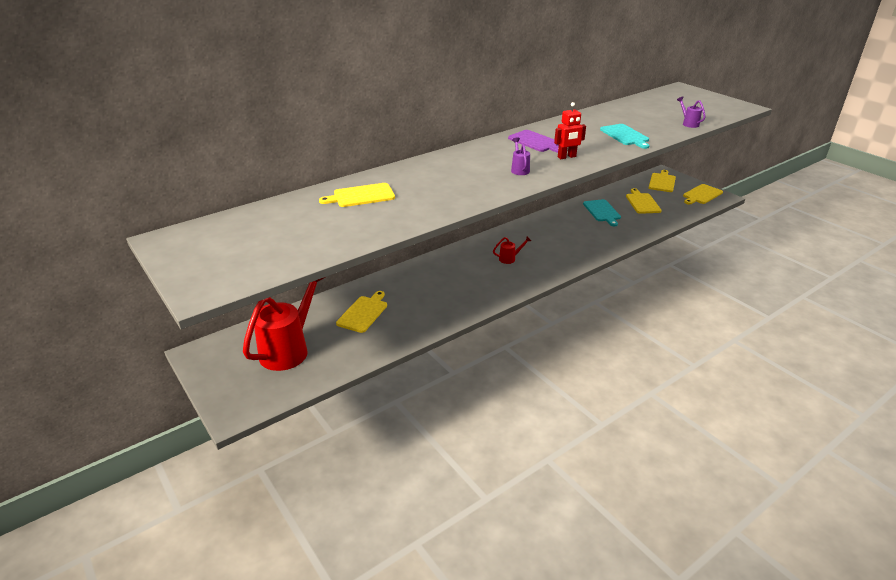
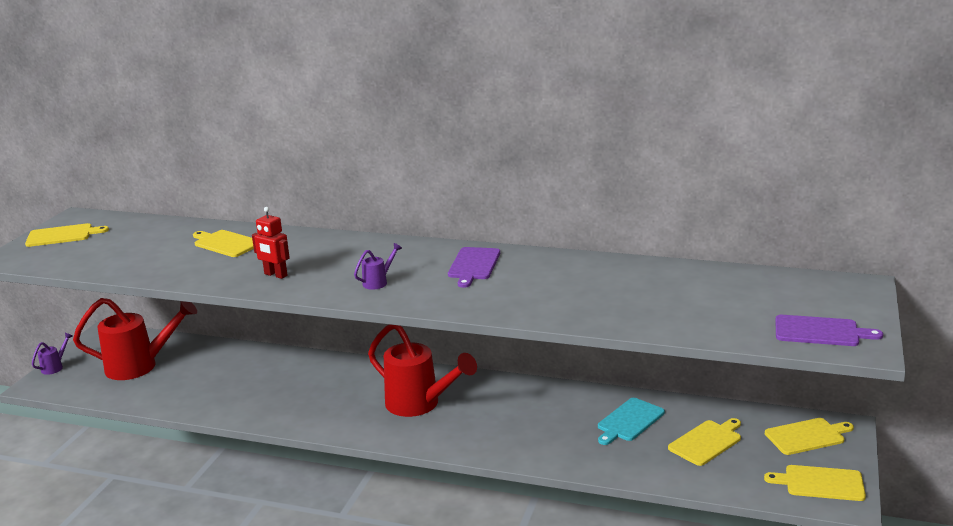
camera: 55 degrees right, 10 degrees down
(363, 313) = (226, 372): yellow cutting board -> yellow cutting board (62, 235)
(510, 258) = (420, 405): red watering can -> red watering can, size x2.39
(567, 157) = (451, 293): red robot -> red robot (275, 275)
(625, 135) = (578, 303): turquoise cutting board -> none
(688, 123) = (701, 327): purple watering can -> purple watering can (55, 367)
(719, 107) = (820, 331): none -> purple cutting board

